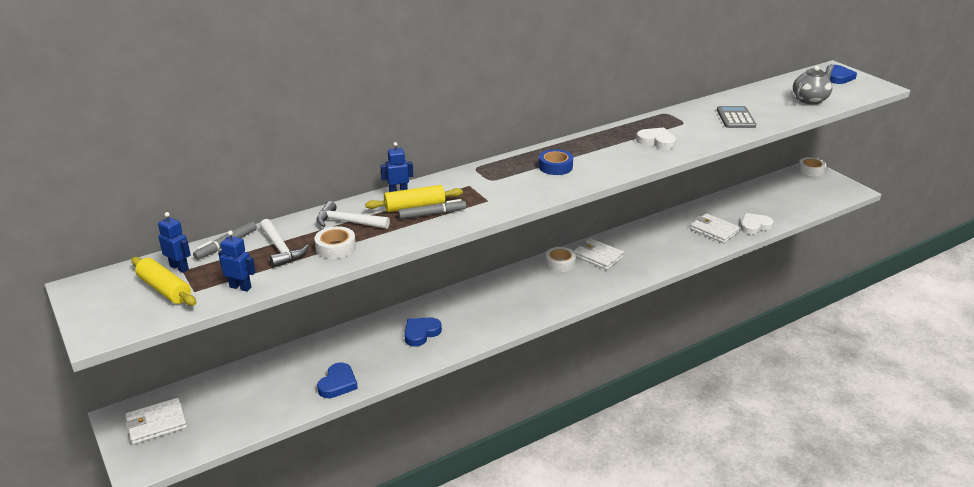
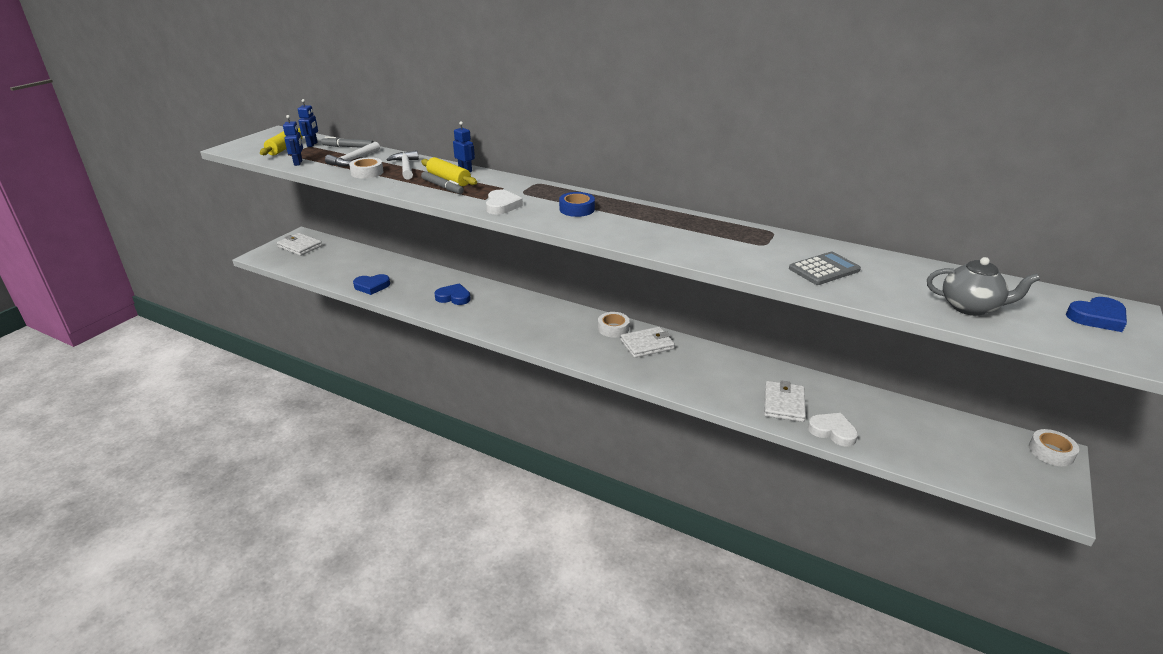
camera: 60 degrees right, 0 degrees up
(598, 256) = (647, 344): white wallet -> white wallet turned 60 degrees clockwise
(656, 141) = (694, 240): white heart -> white heart (502, 205)

